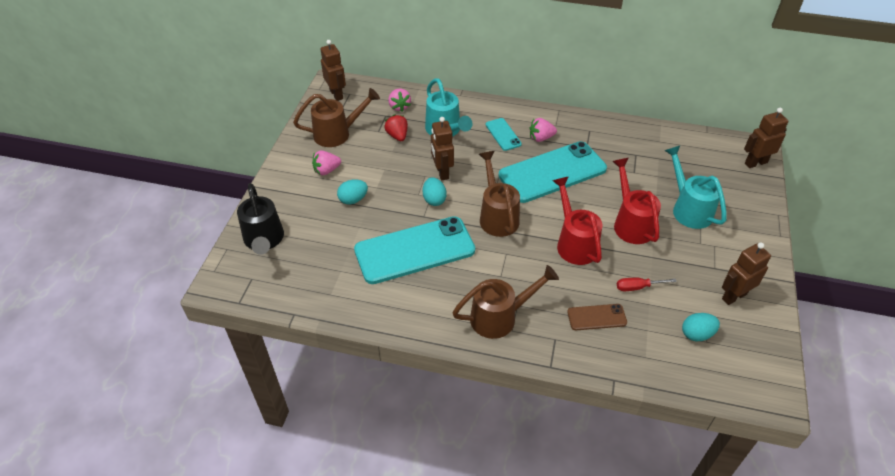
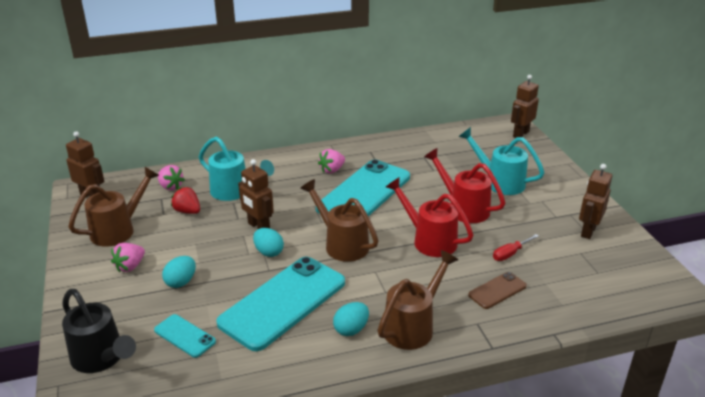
camera: 30 degrees left, 15 degrees down
(503, 134) = (294, 178): turquoise phone -> turquoise phone (184, 336)
(696, 334) = (586, 270): turquoise egg -> turquoise egg (351, 329)

